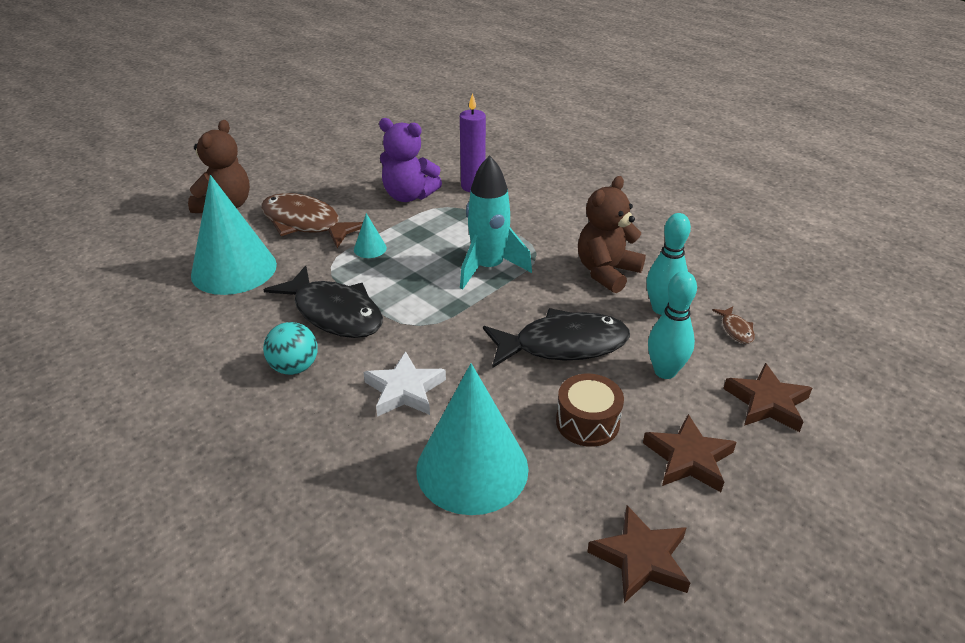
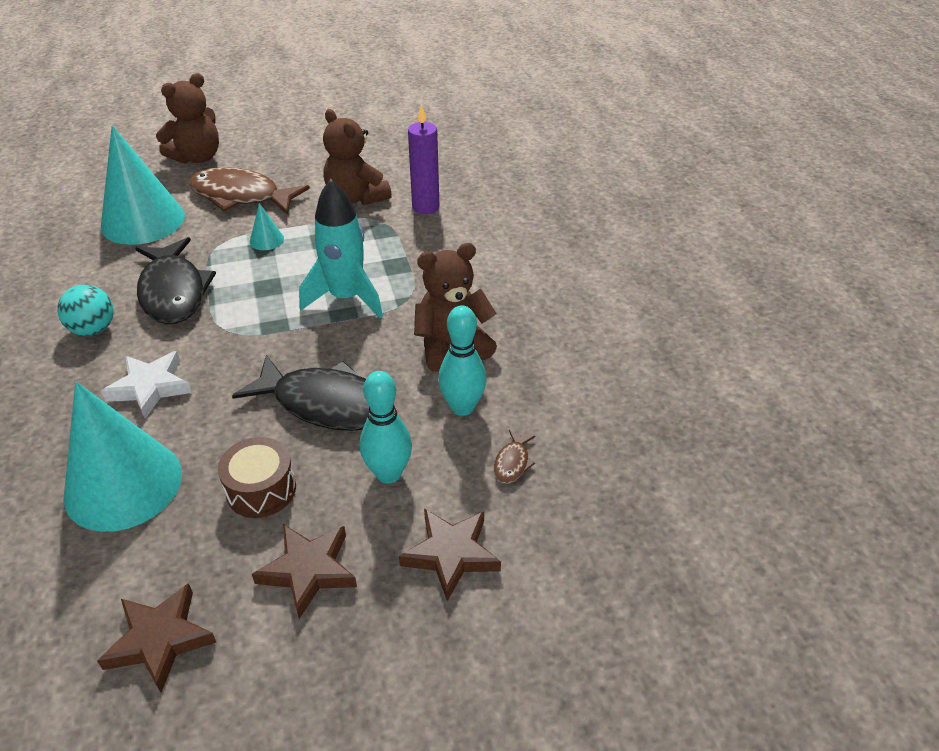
camera: 30 degrees right, 5 degrees up
(305, 223) = (241, 196): brown fish -> brown fish turned 45 degrees counterclockwise
(409, 196) = (356, 197): purple teddy bear -> brown teddy bear

